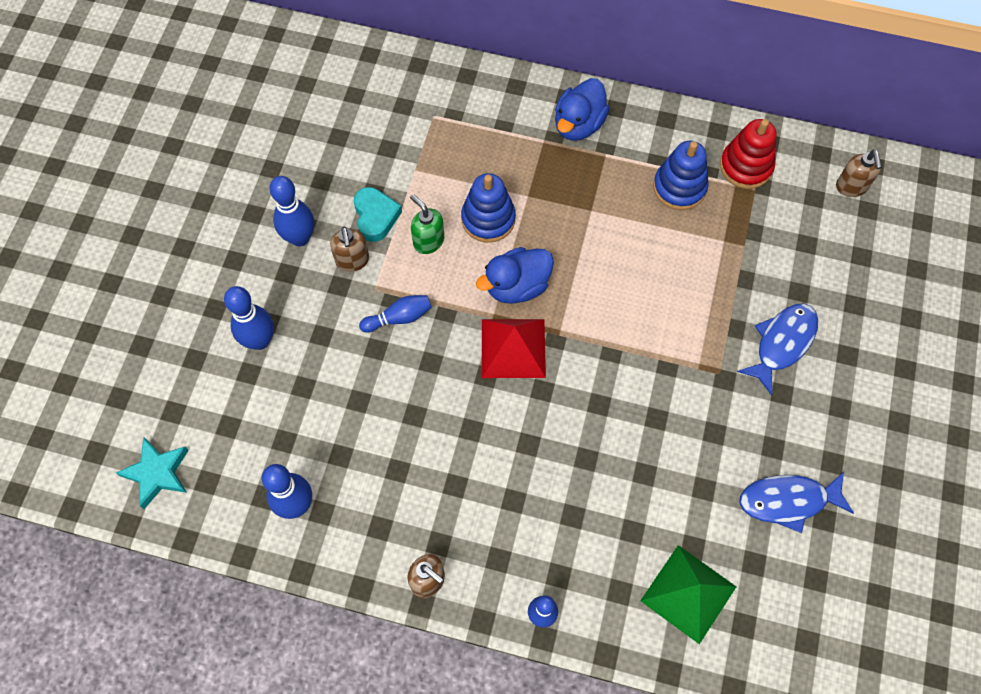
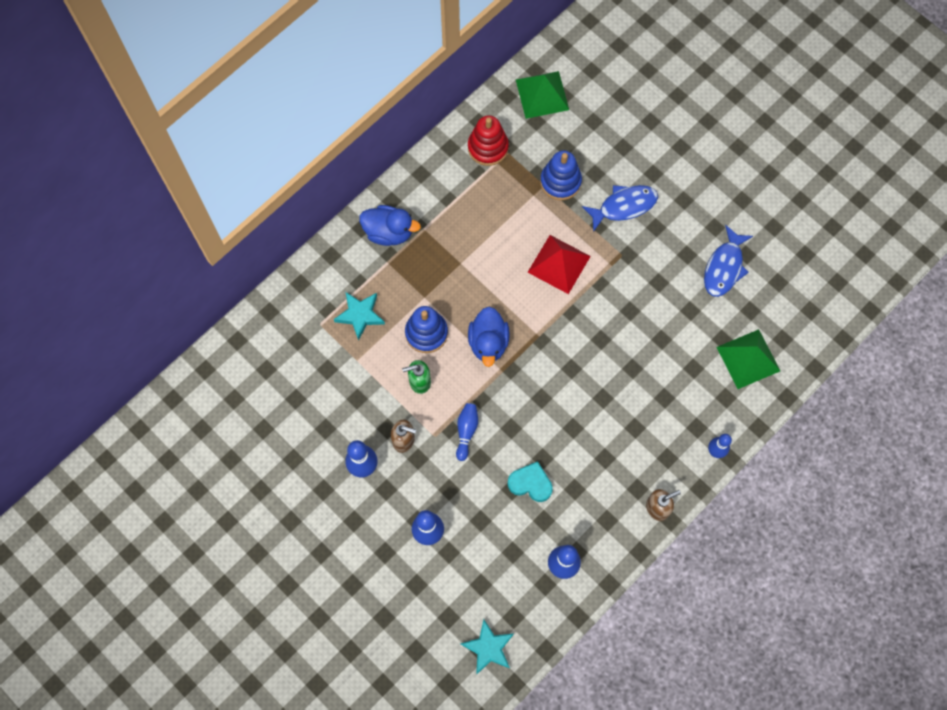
camera: 60 degrees left, 5 degrees up
(376, 216) = (378, 406): turquoise heart -> turquoise heart (530, 483)
(467, 147) = (360, 315): none -> turquoise star
(513, 348) = (531, 370): red pyramid -> red pyramid (559, 264)
(578, 124) = (389, 232): blue duck -> blue duck turned 45 degrees counterclockwise
(679, 187) = (478, 198): blue stacking toy -> blue stacking toy (560, 182)
(782, 343) = (624, 206): blue fish -> blue fish turned 90 degrees clockwise
(851, 187) = (542, 94): brown soap dispenser -> green pyramid

